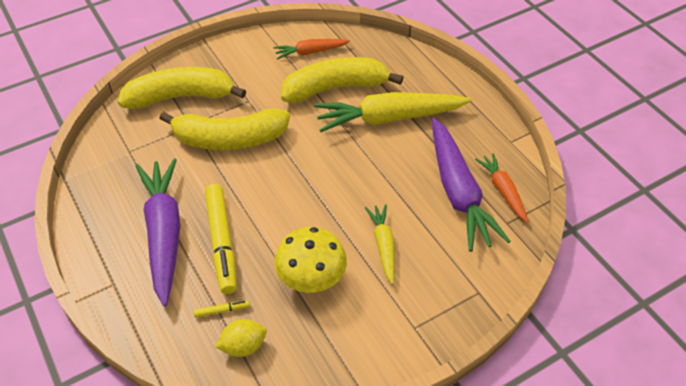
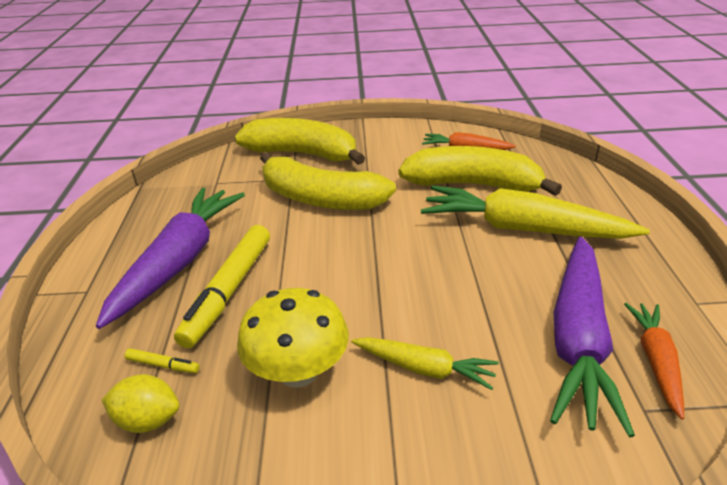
camera: 30 degrees right, 15 degrees down
(383, 246) = (424, 368): yellow carrot -> yellow carrot turned 90 degrees clockwise

